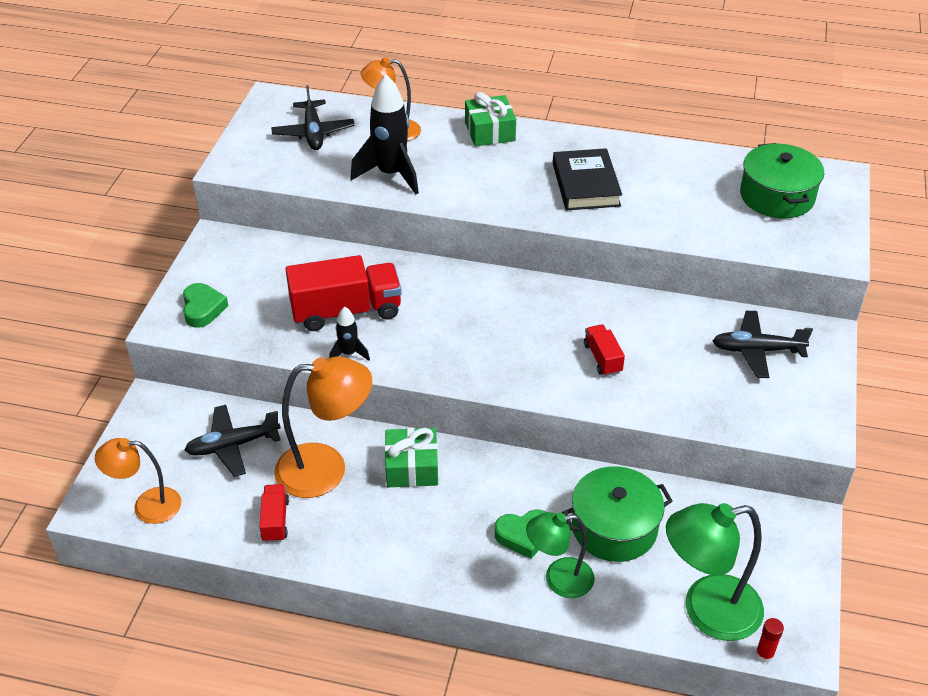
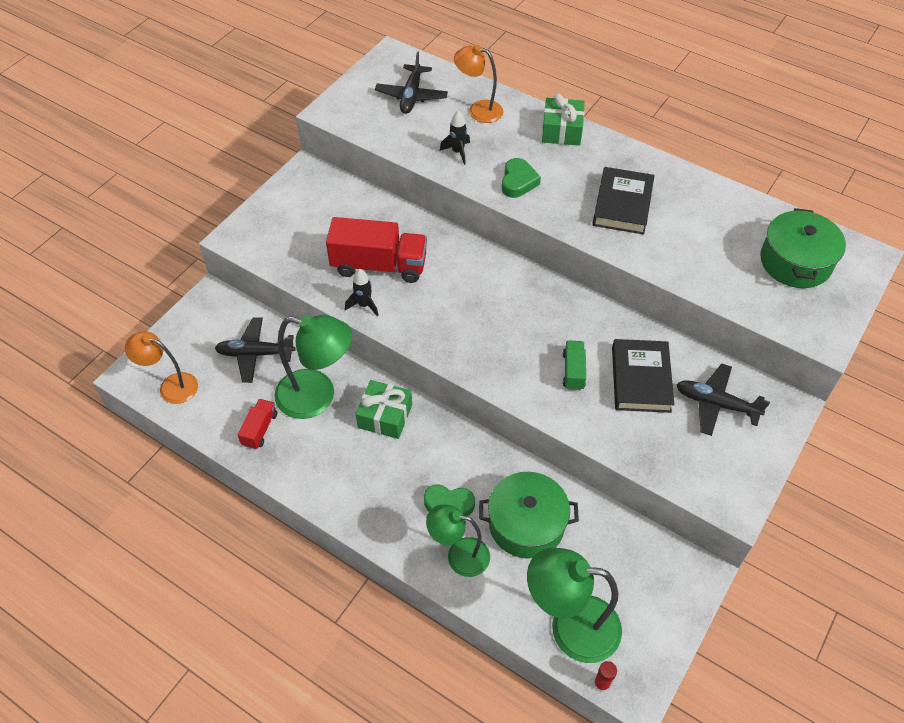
camera: 20 degrees right, 10 degrees up
(203, 309) = (268, 232): green heart -> green heart (518, 182)
(326, 469) = (317, 397): orange lamp -> green lamp
(391, 174) = (457, 152): black rocket -> black rocket, size x0.51
(602, 358) = (573, 371): red truck -> green truck
(673, 348) = (641, 379): none -> black book

